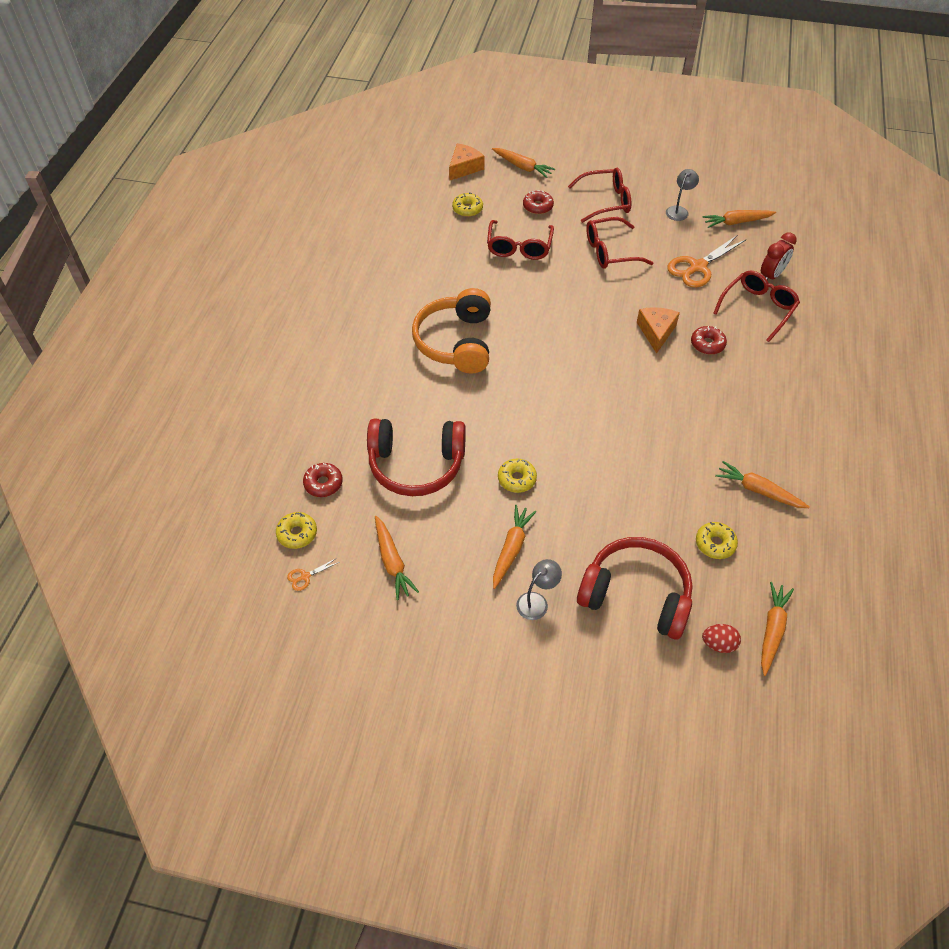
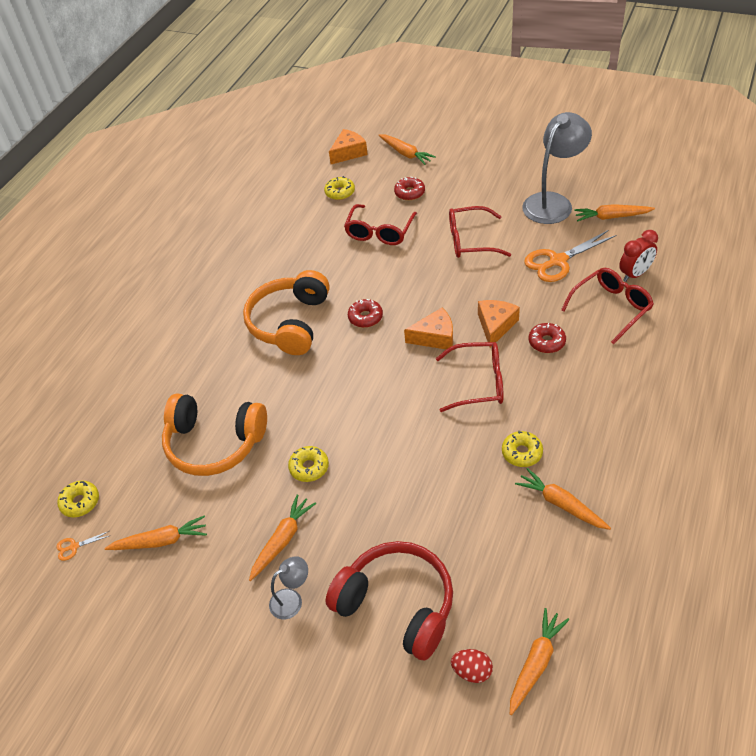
camera: 15 degrees right, 5 degrees down
(323, 483) = (120, 454): red donut -> red donut (365, 317)
(392, 562) = (161, 541): orange carrot -> orange carrot turned 90 degrees counterclockwise
(416, 465) = (214, 443): red headphones -> orange headphones
(602, 346) = (435, 337): none -> orange cheese
(606, 201) = (480, 190): red glasses -> red glasses (479, 383)
(678, 210) = (553, 202): grey lamp -> grey lamp, size x2.07
(715, 544) = (498, 558): yellow donut -> yellow donut (522, 453)

